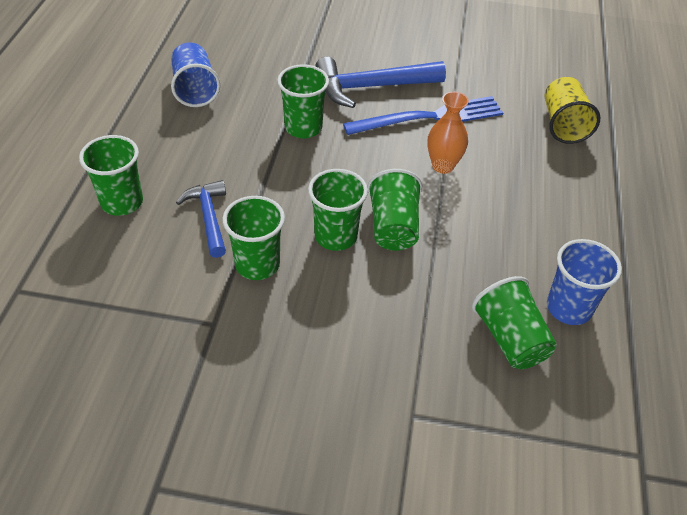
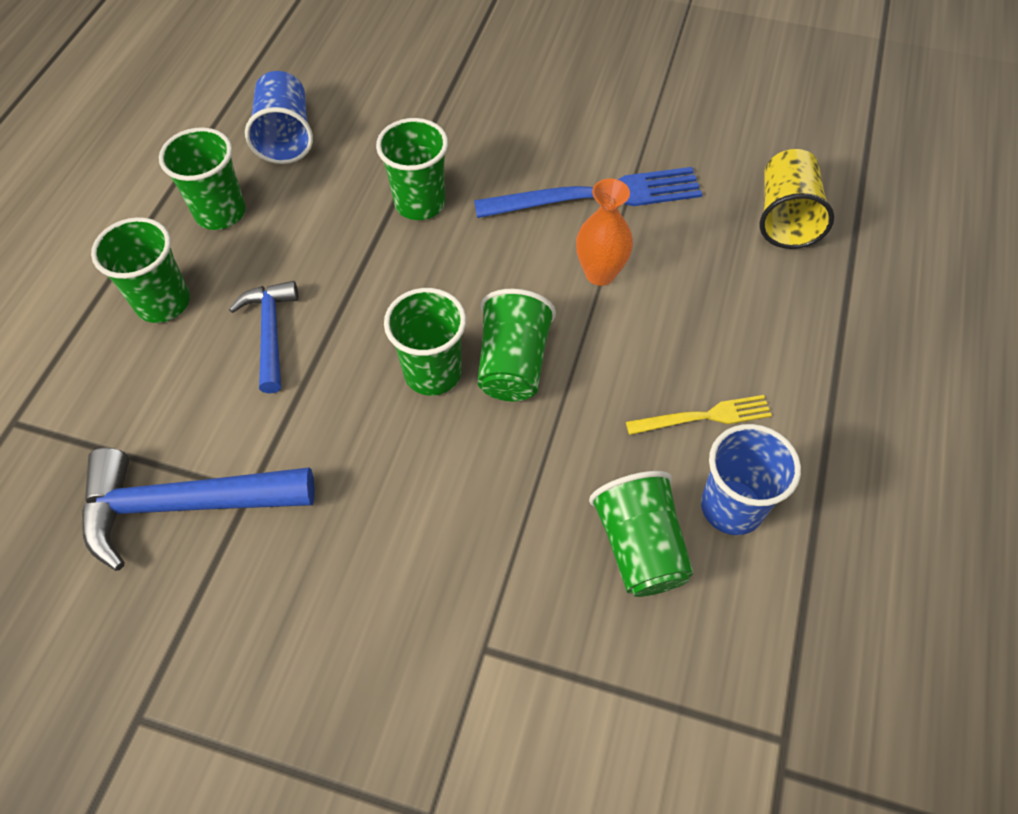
camera: 10 degrees right, 10 degrees up
(257, 264) = (321, 408): green cup -> green cup (220, 213)
(371, 87) = (524, 144): blue hammer -> blue hammer (183, 505)
(536, 252) = (703, 417): none -> yellow fork

